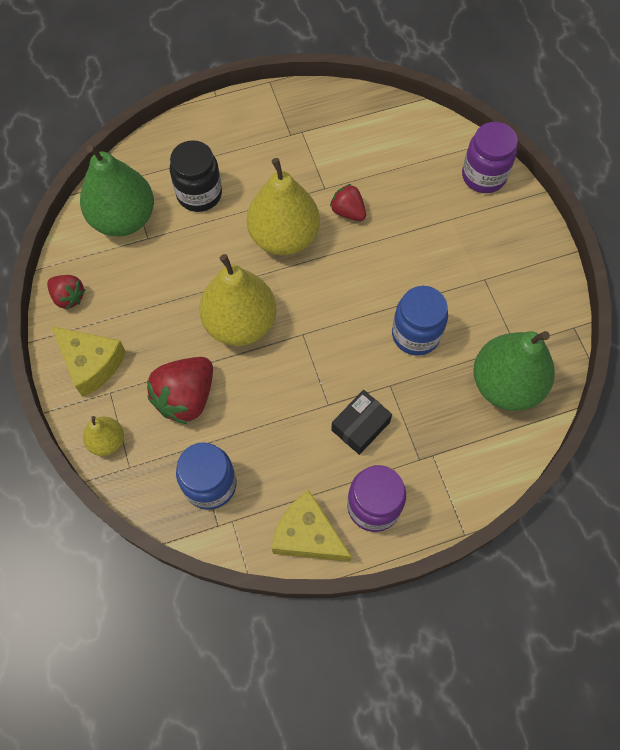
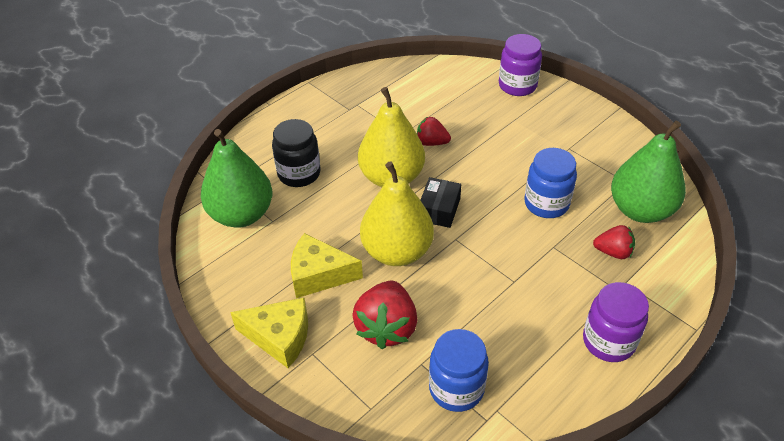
camera: 25 degrees left, 20 degrees down
(68, 297) = (225, 292): red strawberry -> red strawberry (613, 252)
(107, 441) = (335, 395): yellow pear -> none
(307, 535) = (571, 390): yellow cheese -> yellow cheese (319, 275)
(360, 426) = (552, 286): black box -> black box (439, 210)

